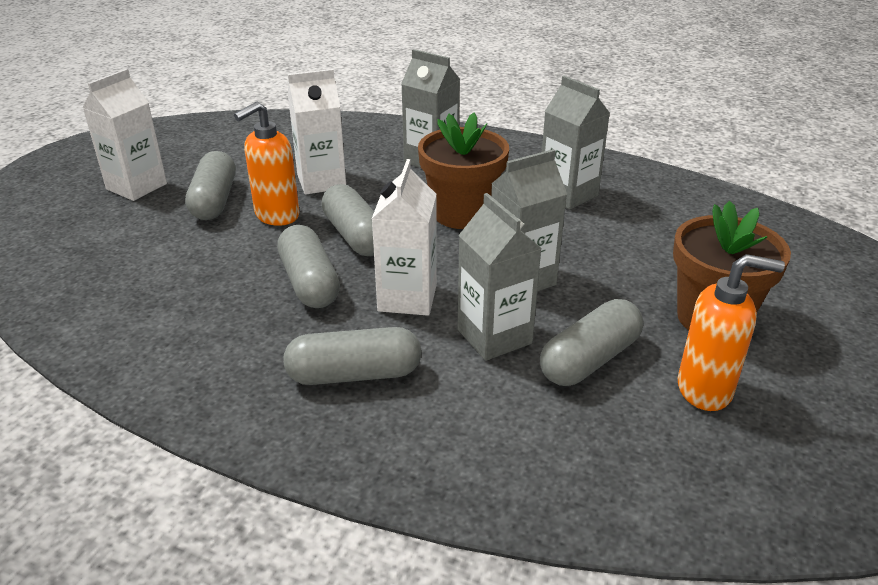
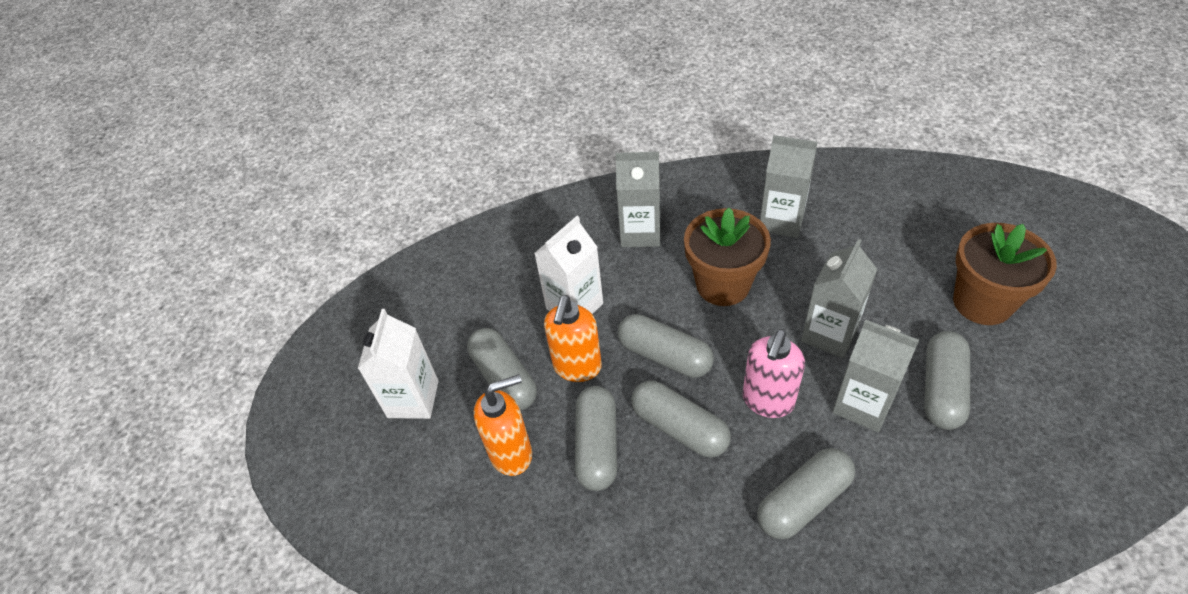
camera: 25 degrees left, 15 degrees up
(230, 265) = (597, 446): none -> grey capsule
(407, 298) = (767, 401): white carton -> pink soap dispenser
(705, 390) = (1031, 374): orange soap dispenser -> orange soap dispenser (511, 453)

